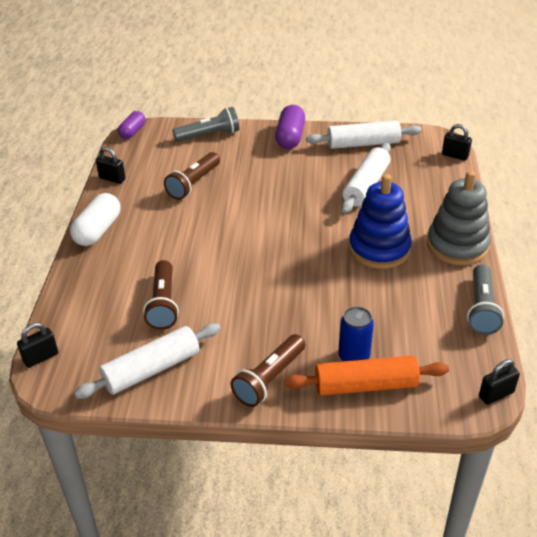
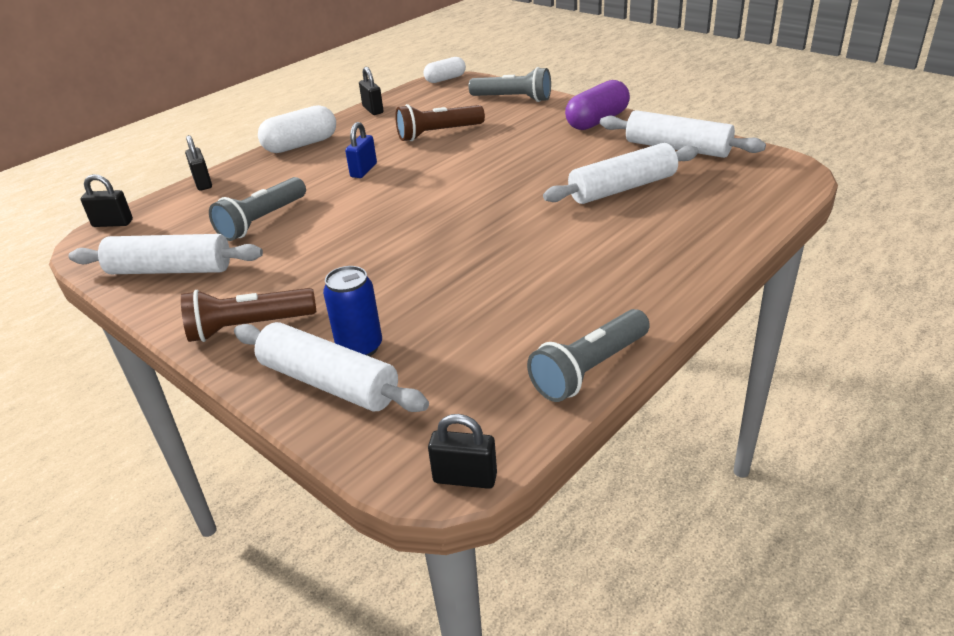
camera: 40 degrees right, 5 degrees down
(132, 132) = (445, 79): purple capsule -> white capsule
(163, 304) = (262, 221): brown flashlight -> grey flashlight
(181, 234) = (363, 170): none -> blue padlock
(365, 385) = (328, 383): orange rolling pin -> white rolling pin
(379, 249) = (547, 254): blue stacking toy -> none
(455, 155) = (790, 192): black padlock -> black padlock (203, 183)
(457, 245) = (656, 287): grey stacking toy -> none

